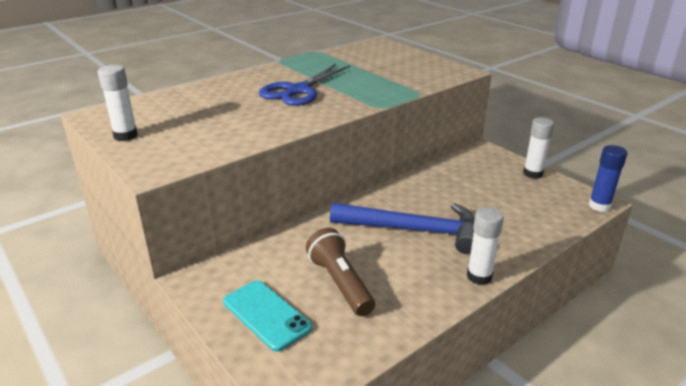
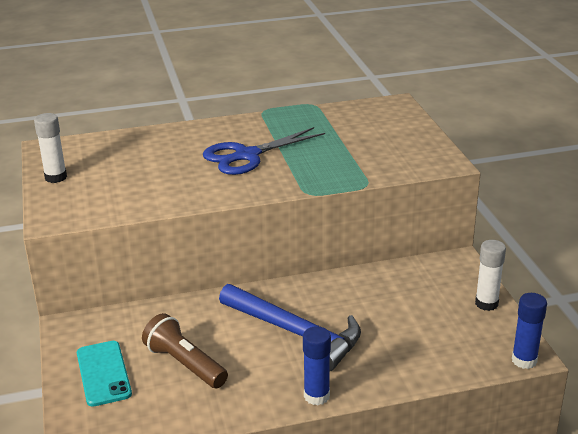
camera: 25 degrees right, 0 degrees up
(340, 283) = (184, 364): brown flashlight -> brown flashlight turned 45 degrees counterclockwise
(479, 276) = (316, 396): white glue stick -> blue glue stick

